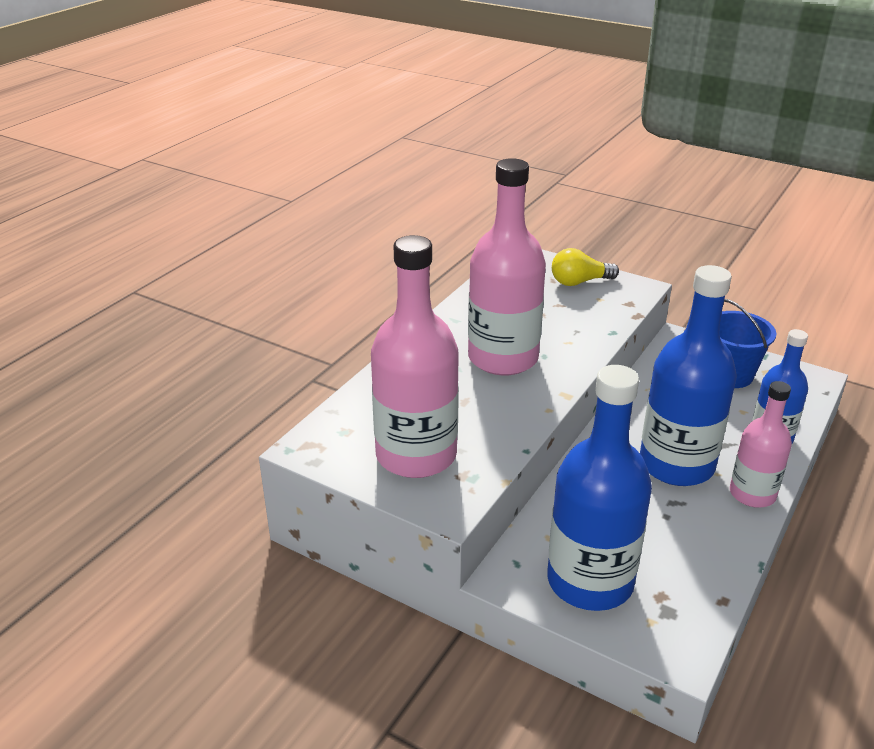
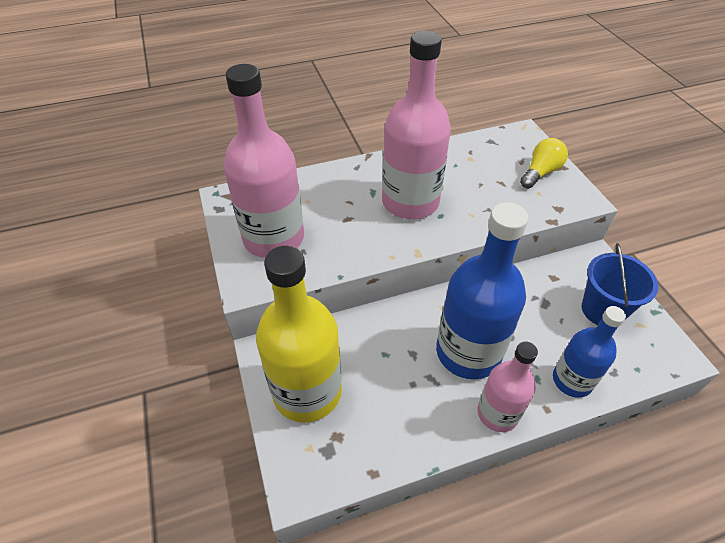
camera: 40 degrees right, 15 degrees up
(579, 282) = (540, 172): yellow light bulb -> yellow light bulb turned 105 degrees clockwise
(590, 581) = (307, 391): blue bottle -> yellow bottle

